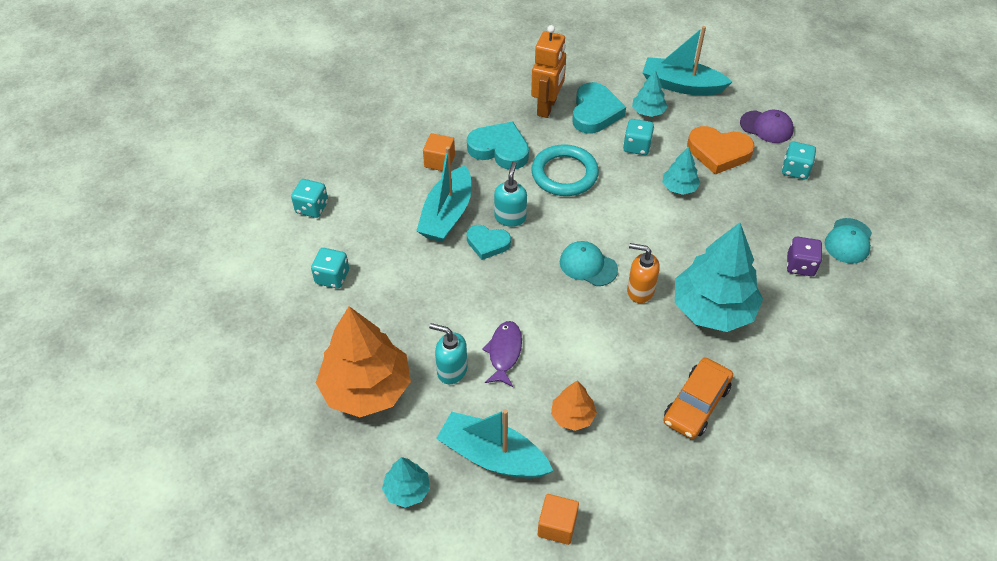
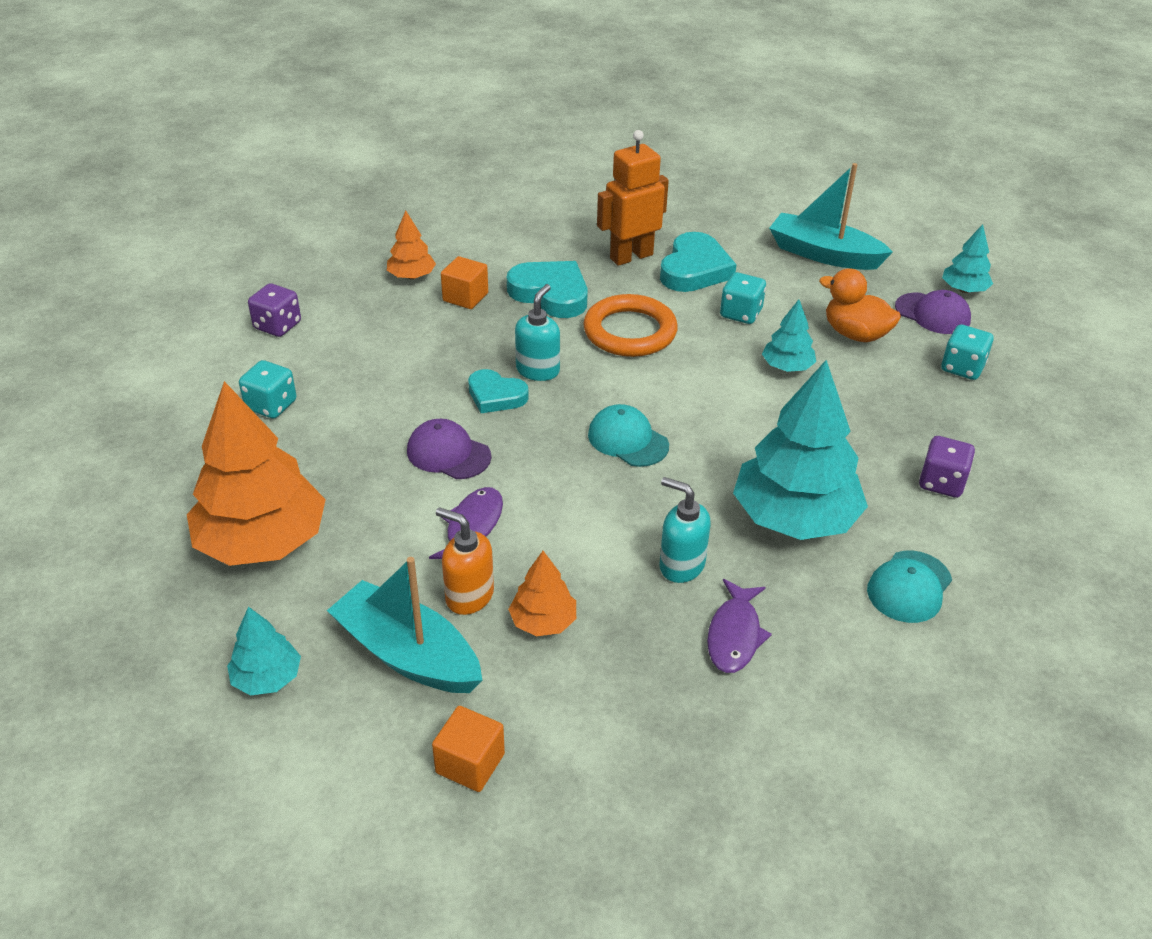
camera: 10 degrees right, 10 degrees down
(312, 208) = (277, 326): turquoise dice -> purple dice
(395, 148) = (412, 276): none -> orange tree
(447, 215) = (453, 356): turquoise boat -> none
(451, 370) = (389, 537): turquoise soap dispenser -> turquoise soap dispenser (681, 565)
(470, 297) = (448, 454): none -> purple cap
(547, 107) = (631, 256): orange robot -> orange robot turned 150 degrees counterclockwise
(564, 174) = (630, 331): turquoise ring -> orange ring
(640, 291) = (693, 480): orange soap dispenser -> orange soap dispenser (469, 596)
(648, 111) = (768, 277): turquoise tree -> turquoise tree (964, 289)
(696, 404) = (734, 635): orange car -> purple fish
(718, 152) = (855, 334): orange heart -> orange duck
(848, 241) = (1022, 462): turquoise cap -> turquoise cap (909, 587)

